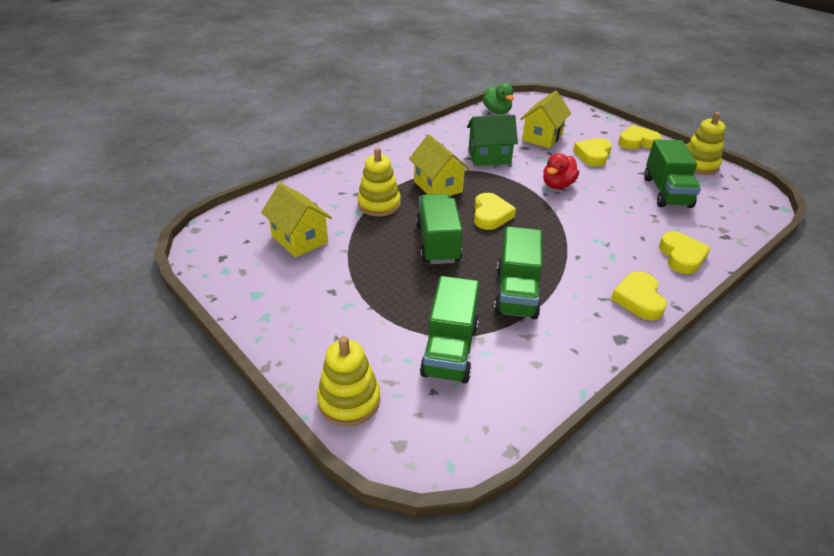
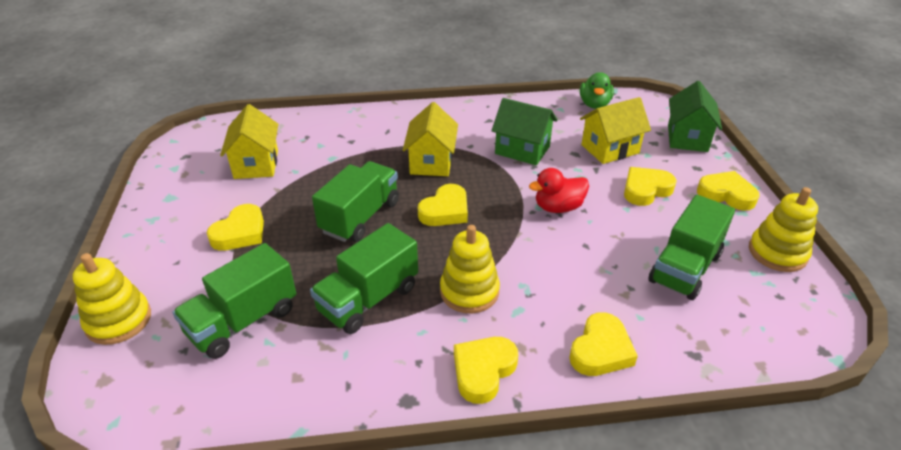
camera: 35 degrees right, 0 degrees up
(359, 293) = (240, 233): none -> yellow heart
(379, 204) = (357, 158): yellow stacking toy -> yellow stacking toy (469, 291)
(577, 115) = (687, 138): none -> green house

